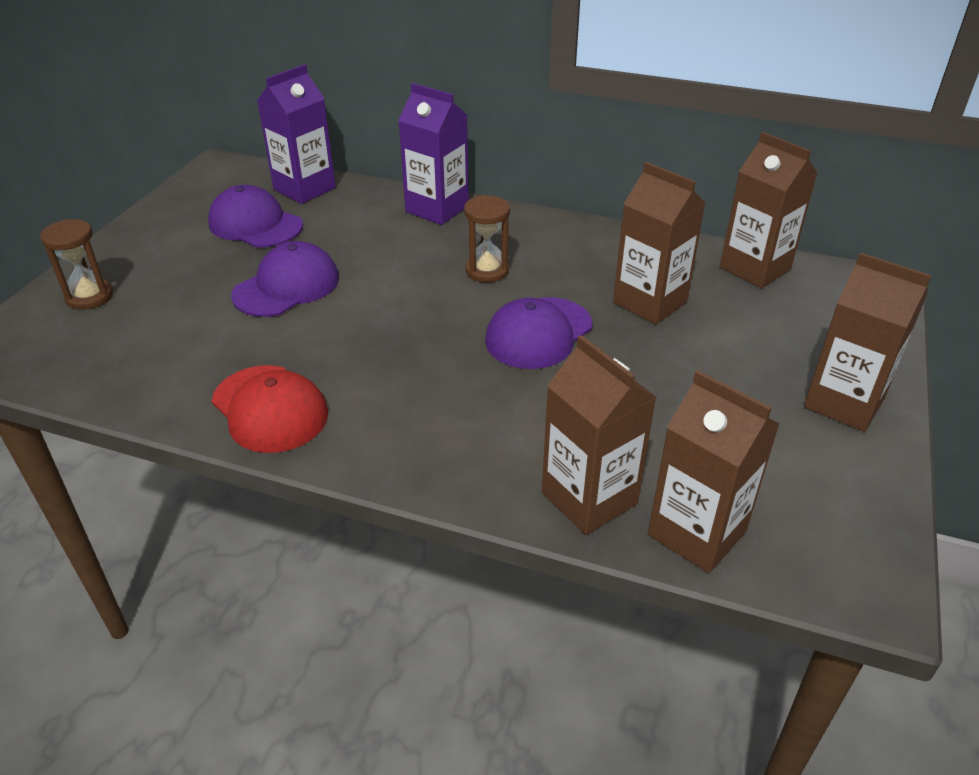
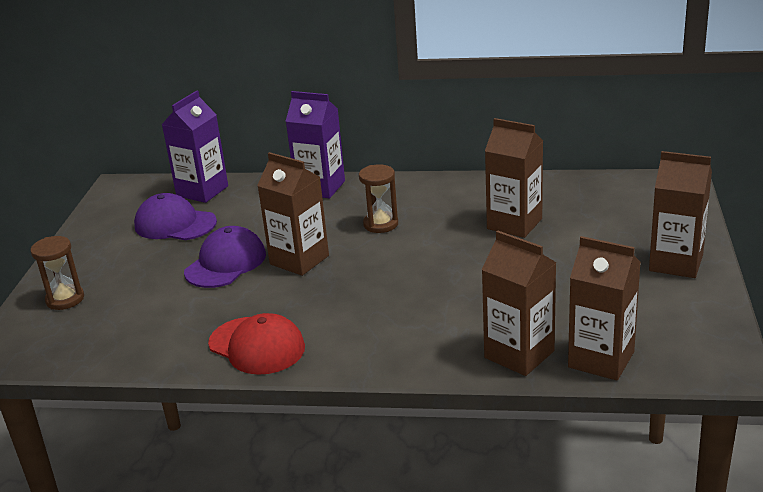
camera: 10 degrees left, 10 degrees down
(538, 333) = (439, 259): purple cap -> none
(755, 268) = (584, 187): brown carton -> brown carton (299, 260)

